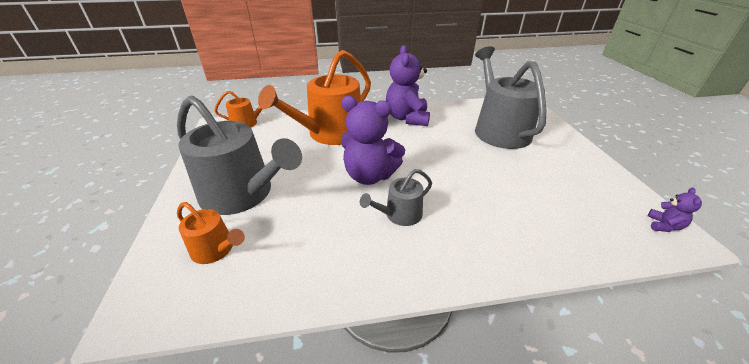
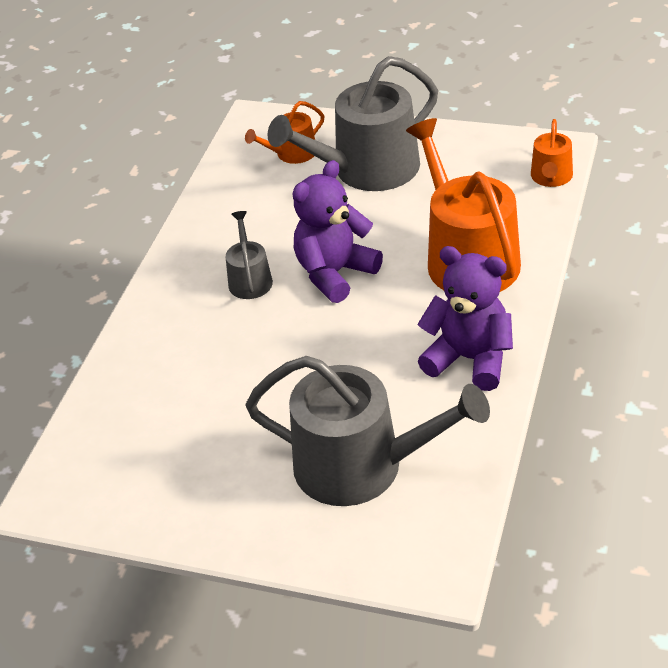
camera: 120 degrees right, 5 degrees up
(663, 225) = (65, 499): purple teddy bear -> none

